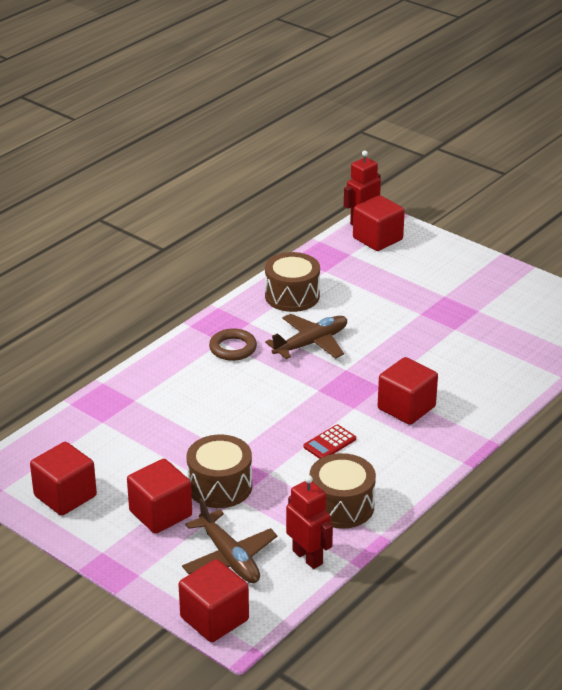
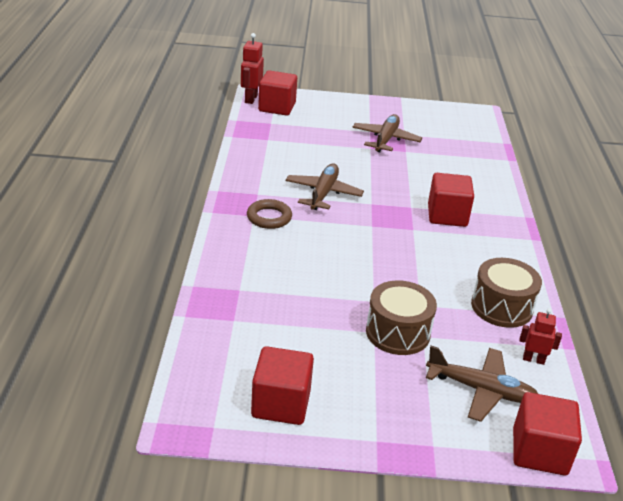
camera: 40 degrees left, 0 degrees up
(160, 513) = (381, 379): red cube -> none
(292, 296) = (265, 164): brown drum -> none
(308, 557) = (533, 359): red robot -> red robot, size x0.64
(329, 443) = (431, 262): red calculator -> none
(449, 310) = (385, 139): none -> brown plane

